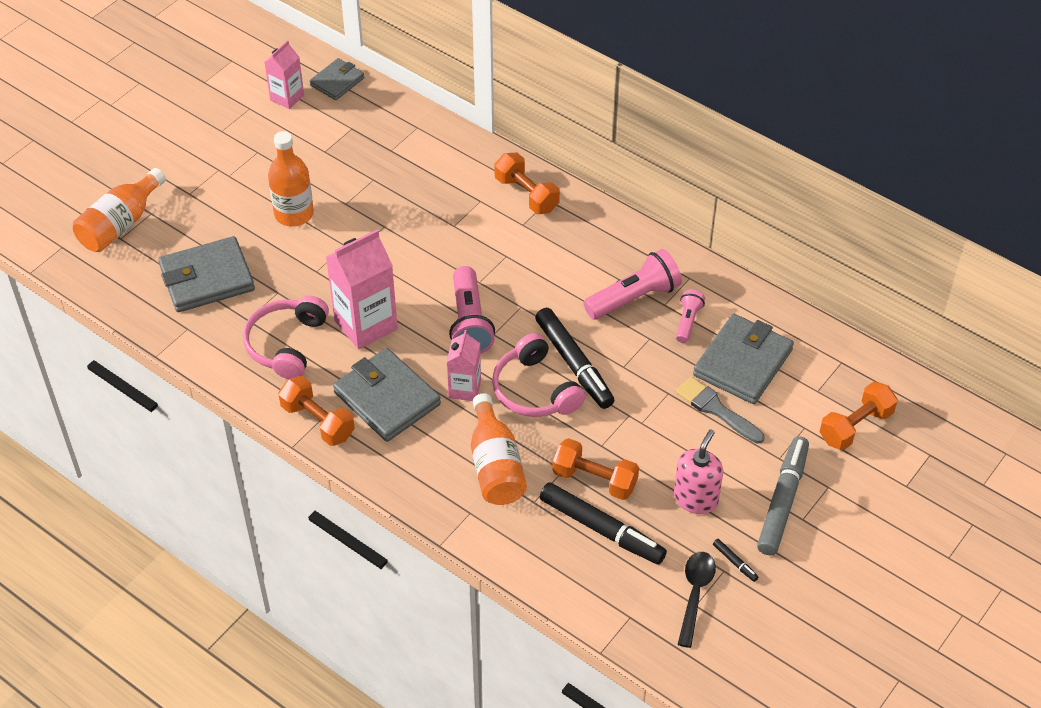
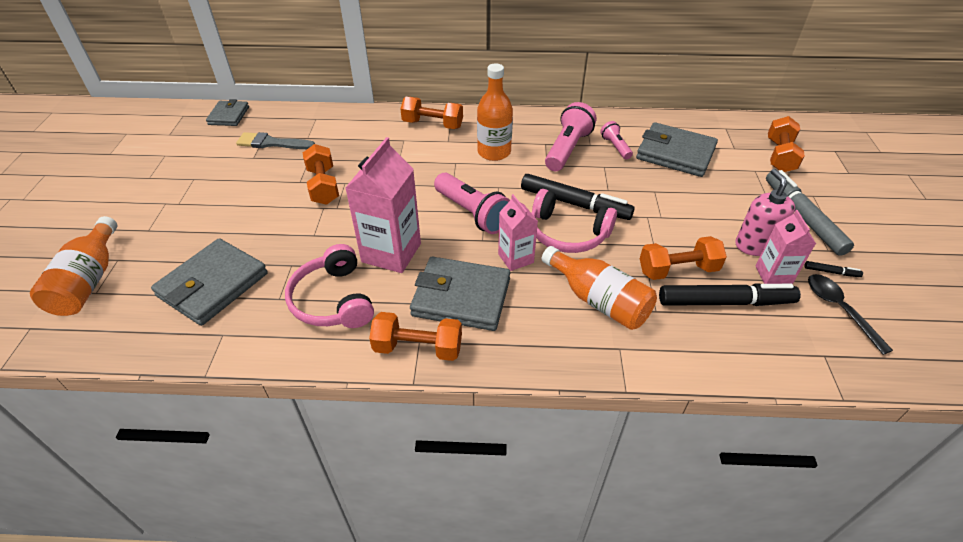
camera: 35 degrees left, 5 degrees down
(287, 97) = (193, 138): pink carton -> pink carton (773, 275)
(294, 214) = (260, 205): orange bottle -> orange bottle (494, 152)
(362, 220) = (323, 186): none -> orange dumbbell
(716, 409) = (694, 186): grey brush -> grey brush (272, 143)
(743, 363) = (675, 153): grey wallet -> grey wallet turned 60 degrees counterclockwise

